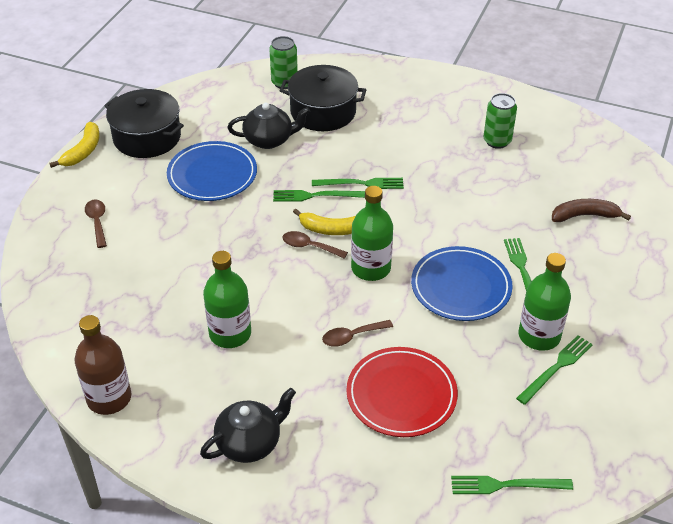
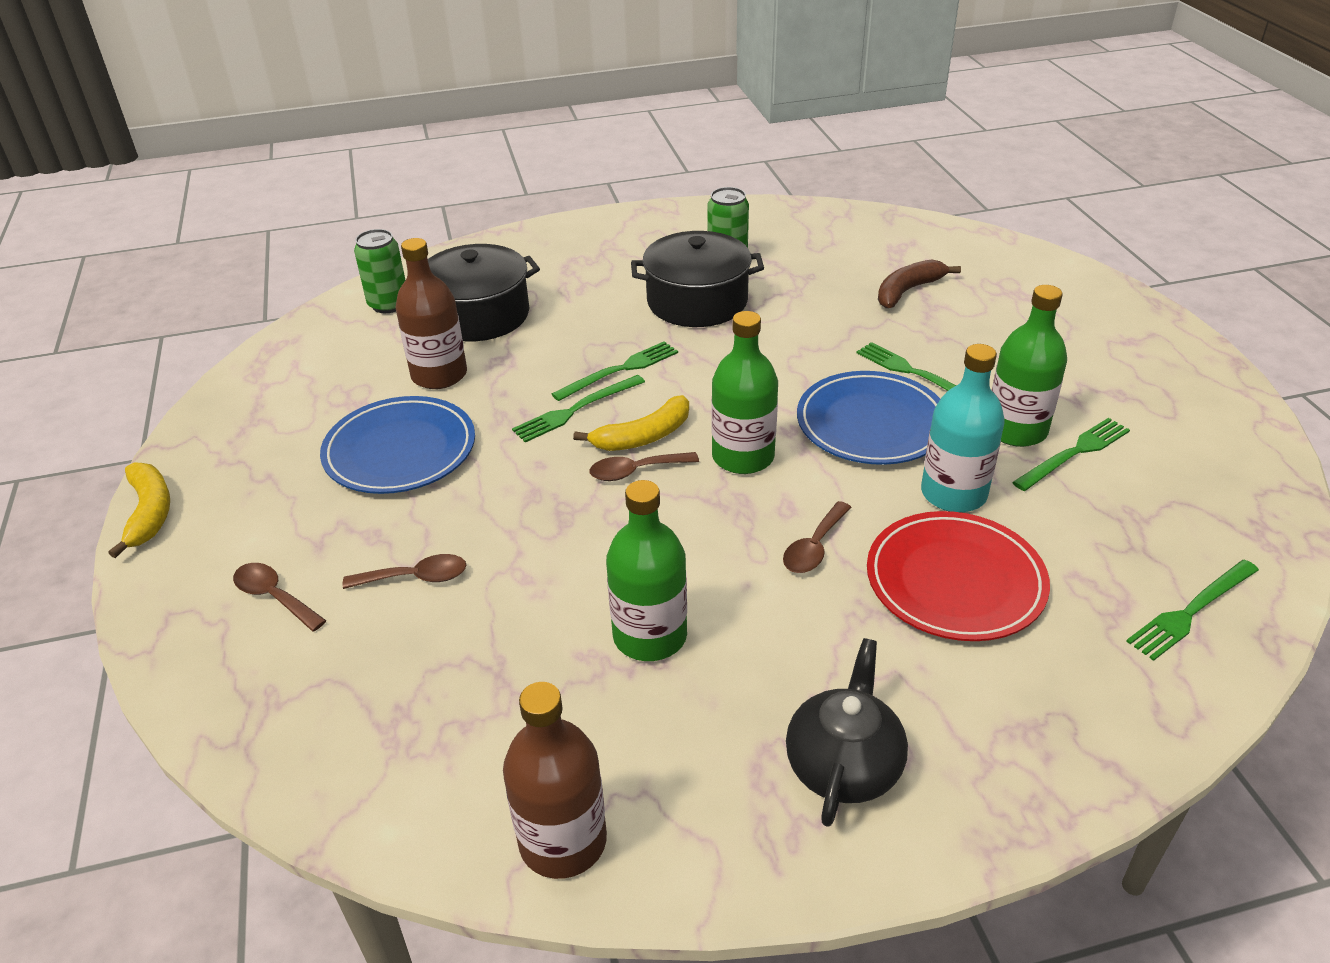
camera: 35 degrees left, 5 degrees down
(147, 137) = (244, 449): black pot -> black pot (697, 301)
(160, 246) = (416, 577): none -> brown spoon
(269, 140) = (439, 375): black teapot -> brown bottle
(457, 351) = (953, 494): none -> turquoise bottle
(556, 368) = (1074, 453): green fork -> green fork turned 45 degrees clockwise

